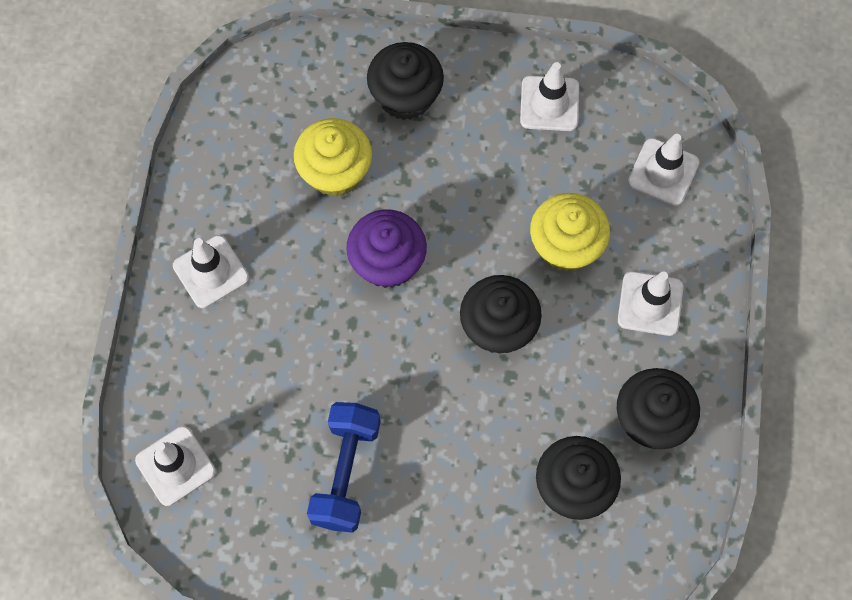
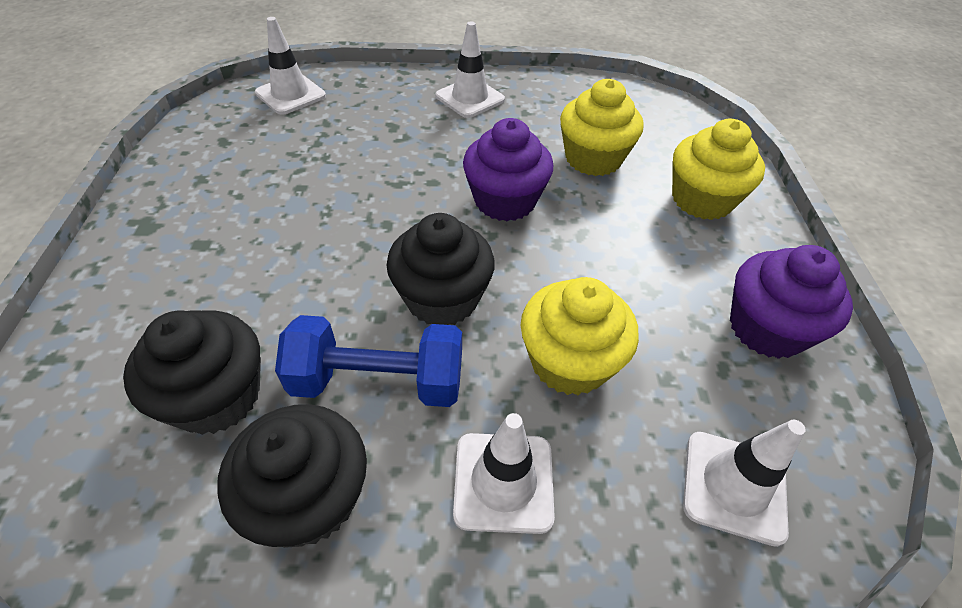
camera: 80 degrees right, 20 degrees down
(346, 472) = (269, 189): blue dumbbell -> blue dumbbell (378, 381)
(405, 96) = (702, 200): black cupcake -> yellow cupcake
(549, 103) = (766, 328): white traffic cone -> purple cupcake

